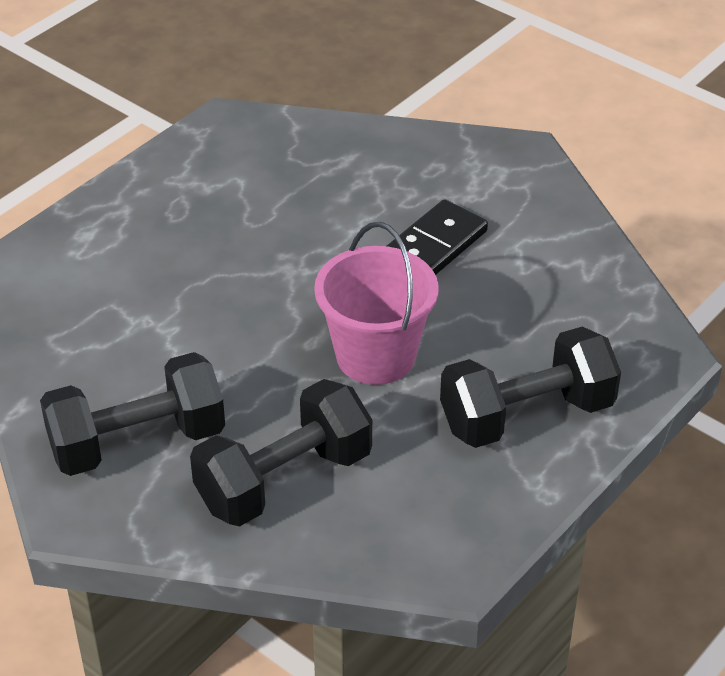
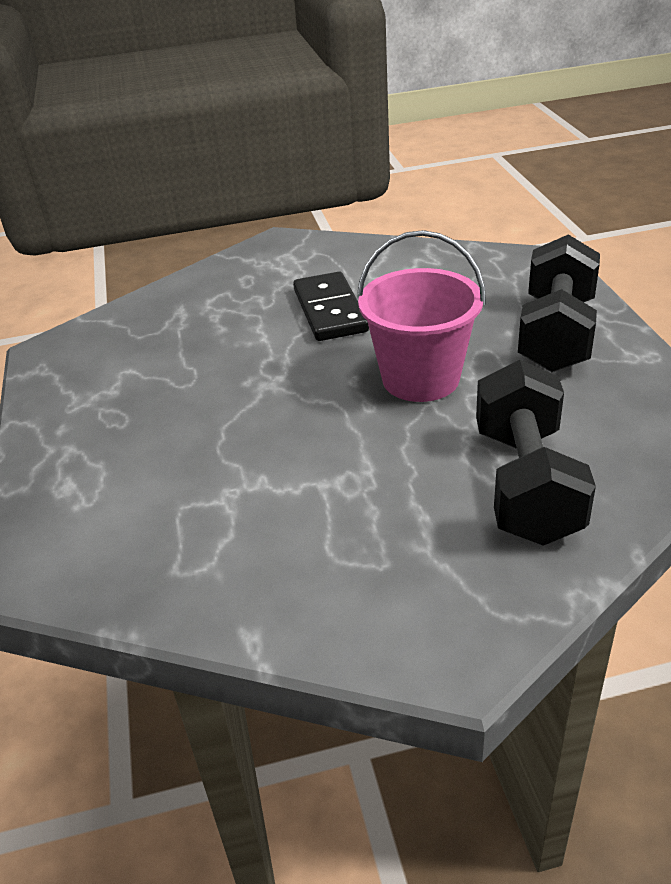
camera: 50 degrees left, 5 degrees down
(137, 442) = (391, 563): black dumbbell -> none

